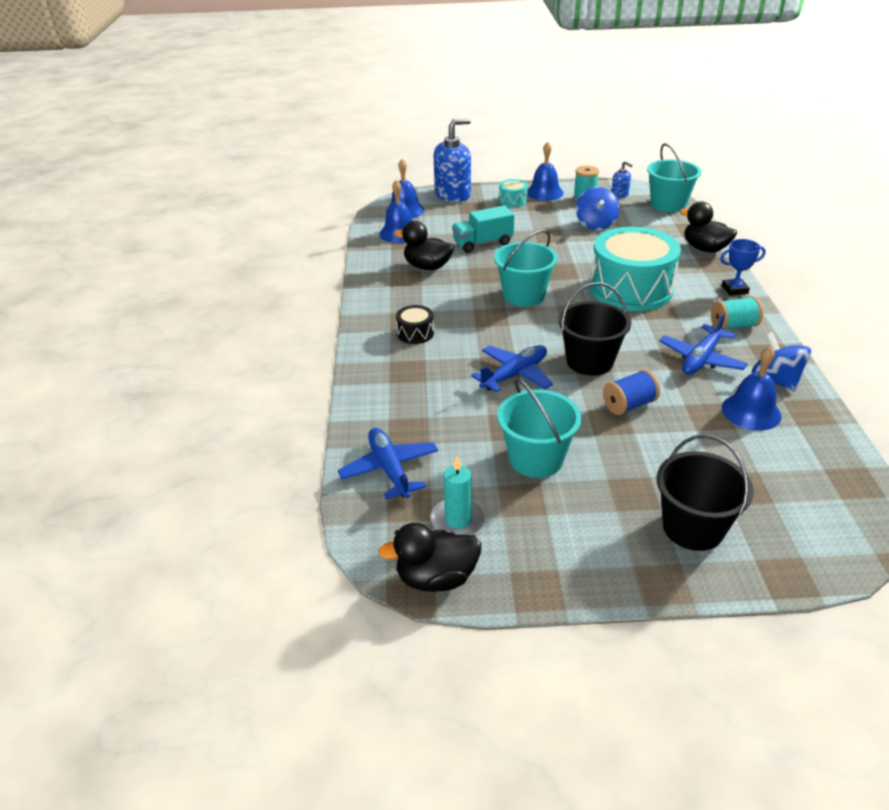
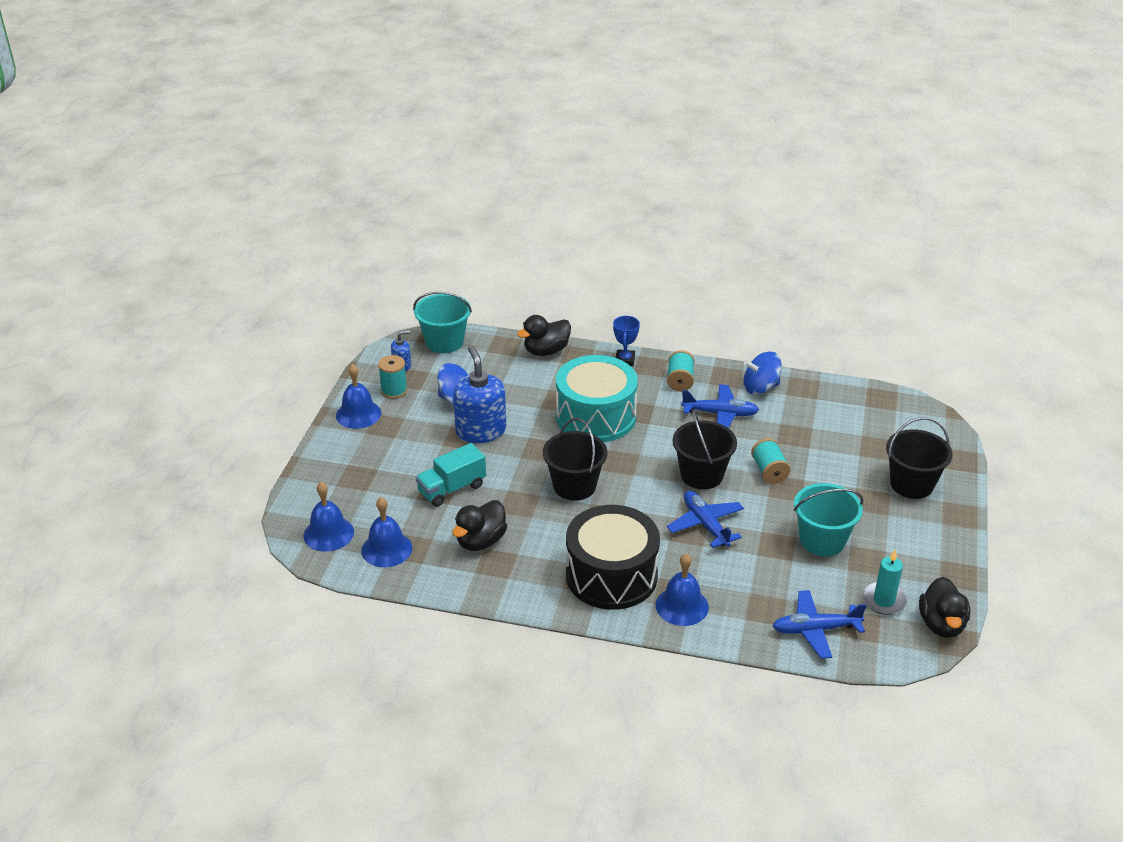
camera: 75 degrees left, 0 degrees up
(415, 333) = (611, 575): black drum -> black drum, size x2.37
(453, 195) = (313, 485): blue soap dispenser -> blue soap dispenser (481, 431)
(483, 243) = (452, 489): turquoise truck -> turquoise truck turned 60 degrees clockwise
(512, 200) = (362, 442): turquoise drum -> none
(523, 295) = (574, 486): turquoise bucket -> black bucket
(629, 405) = (769, 471): blue spool -> turquoise spool
(701, 359) = (720, 414): blue plane -> blue plane turned 45 degrees counterclockwise
(751, 411) = (795, 413): blue bell -> blue bell (682, 606)

